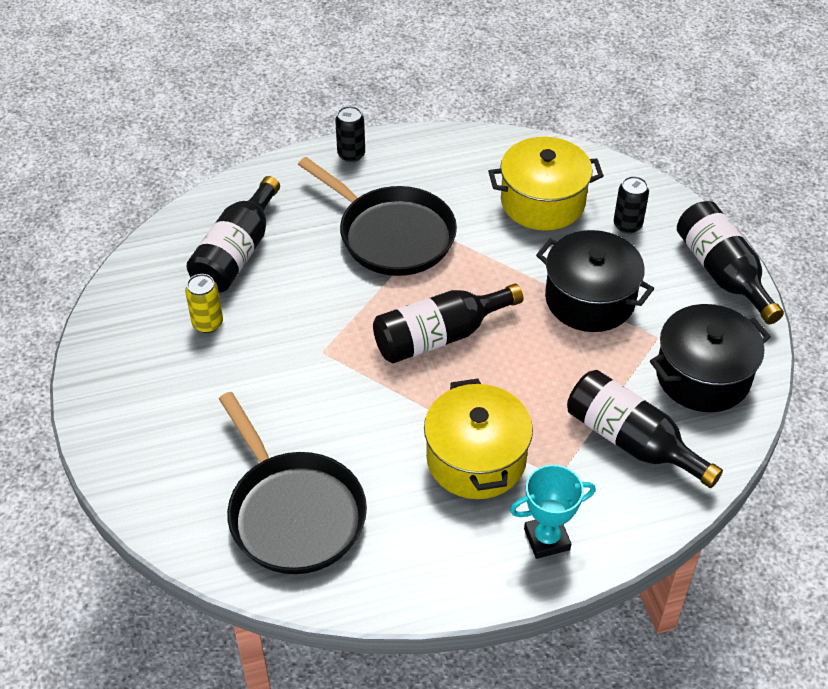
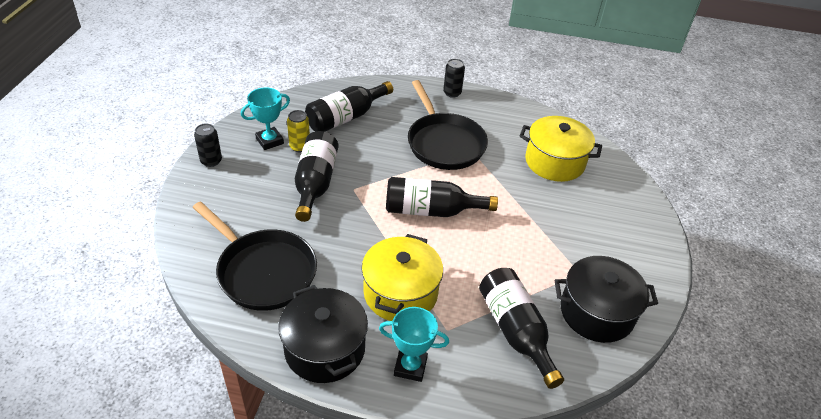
camera: 25 degrees right, 5 degrees down
(160, 333) = (269, 141): none -> turquoise trophy
(293, 513) = (263, 271): black pan -> black pan turned 45 degrees counterclockwise
(590, 299) = (547, 230): black pot -> black pot (325, 349)
(627, 225) = (604, 197): black can -> black can (211, 161)
(722, 273) = (655, 253): black bottle -> black bottle (315, 183)

